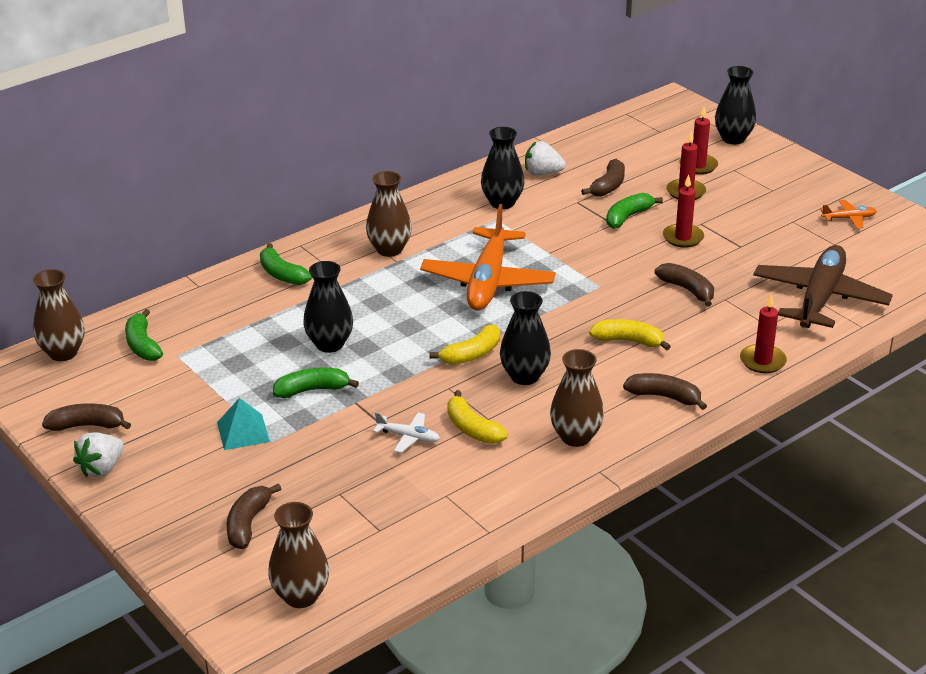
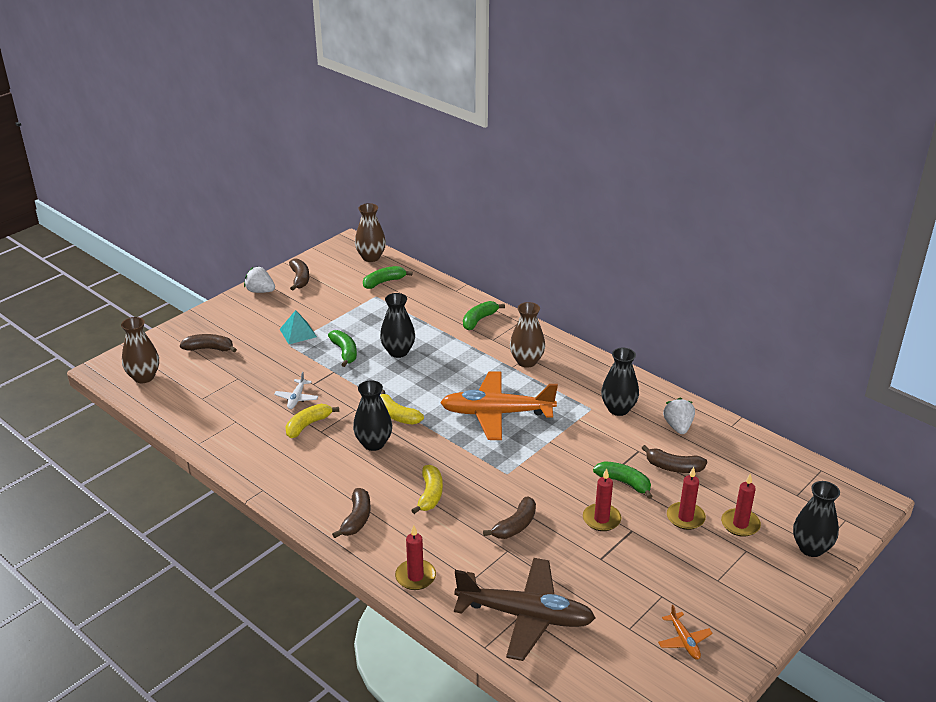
camera: 80 degrees right, 0 degrees up
(575, 437) = (302, 475): brown vase -> none

